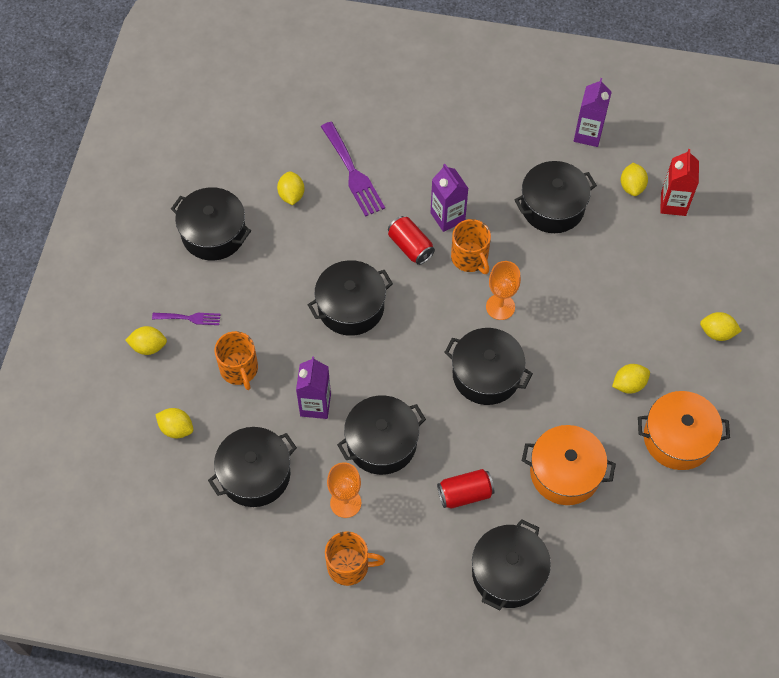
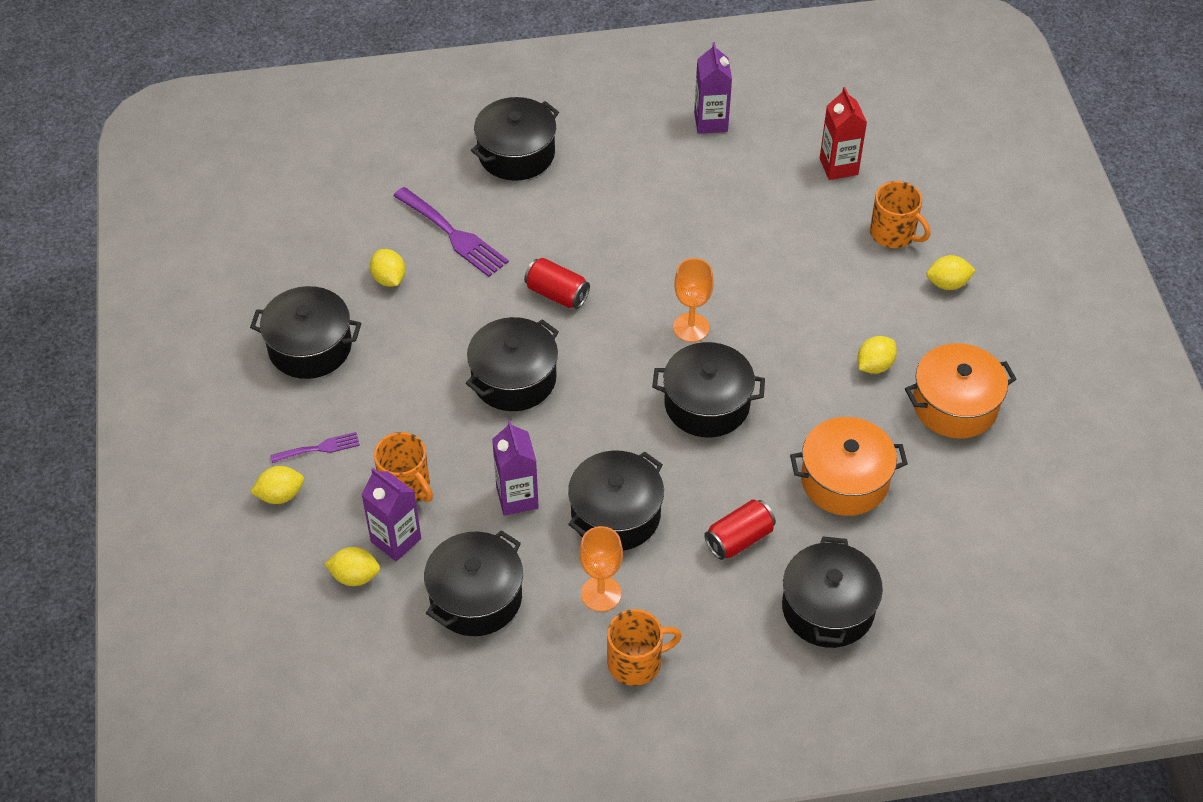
camera: 20 degrees left, 10 degrees down
(447, 217) = (587, 251): purple carton -> purple carton (396, 540)
(470, 258) = (632, 286): orange mug -> orange mug (893, 233)
(552, 207) = (704, 207): black pot -> black pot (516, 154)
(632, 186) = (784, 161): yellow lemon -> none

